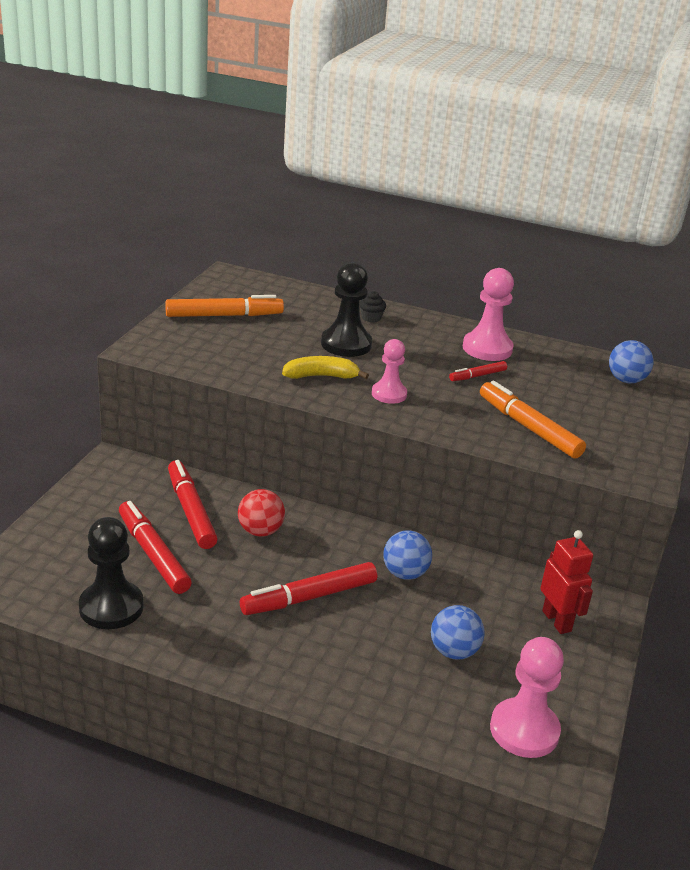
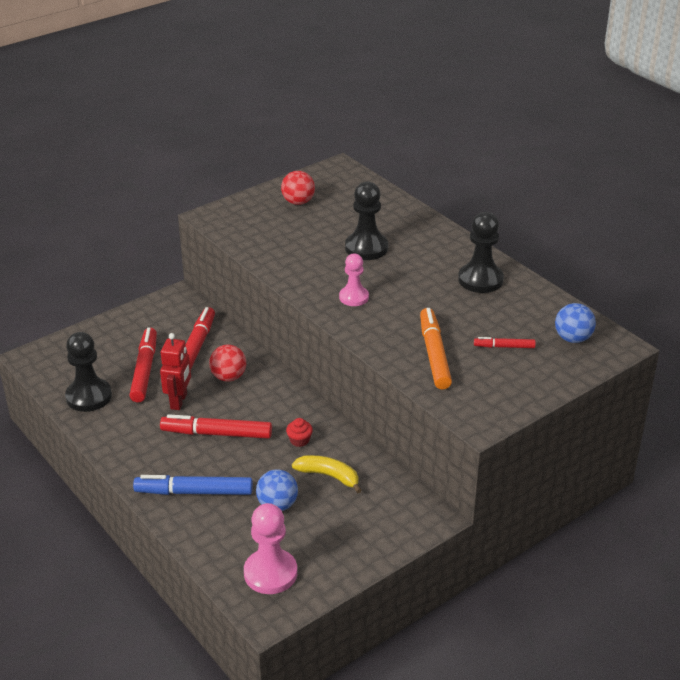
camera: 35 degrees right, 5 degrees up
(224, 315) = (298, 202): orange marker -> red ball
(321, 376) = (318, 270): yellow banana -> yellow banana (329, 476)
(350, 673) = (194, 492): none -> blue marker
(371, 318) = (412, 230): black cupcake -> none
(405, 573) = (299, 440): blue ball -> red cupcake
(477, 376) = (443, 301): red marker -> red marker (504, 347)
(487, 348) = (480, 280): pink pawn -> black pawn
(557, 621) = (376, 513): red robot -> red robot (179, 401)

